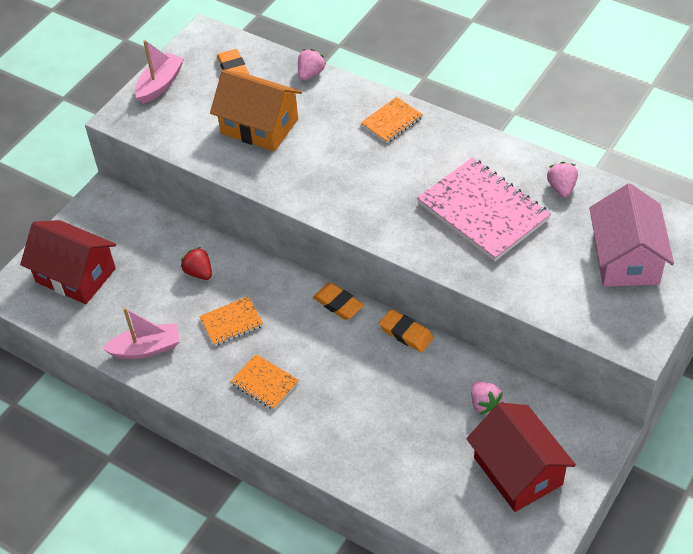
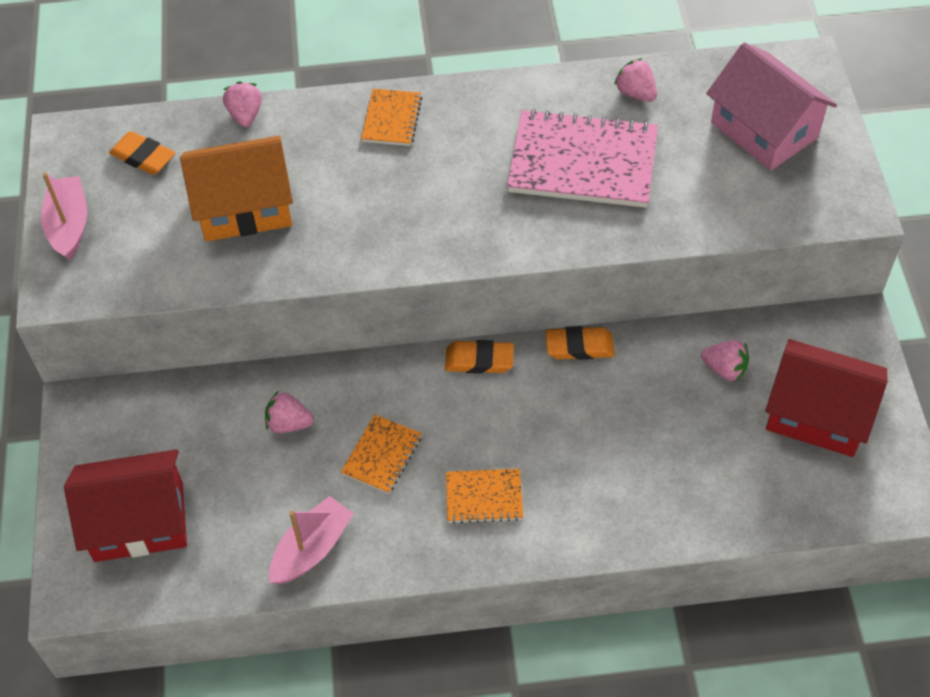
camera: 40 degrees left, 5 degrees up
(199, 272) = (289, 423): red strawberry -> pink strawberry

